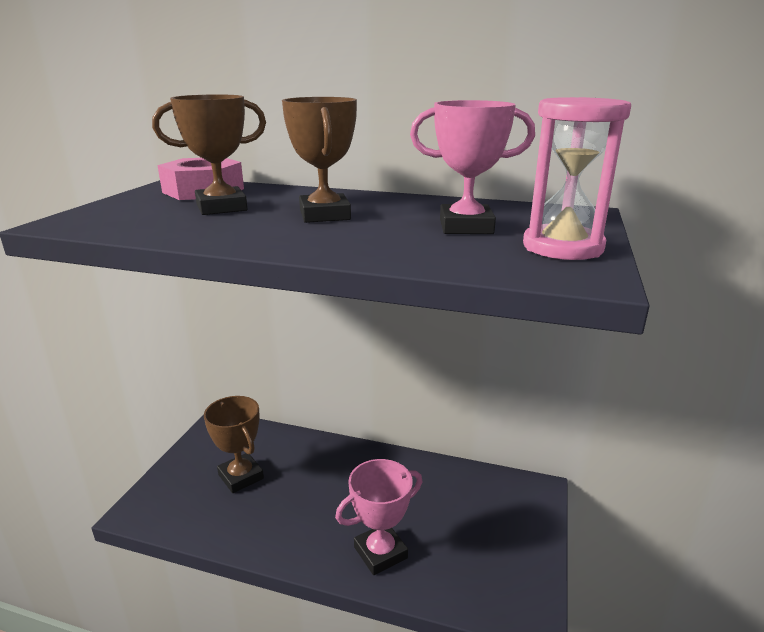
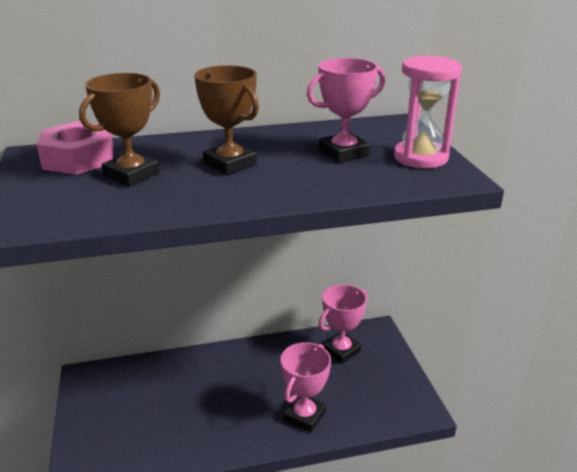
camera: 30 degrees left, 5 degrees up
(241, 477) = (148, 409): brown trophy -> none
(476, 496) = (341, 350): none -> pink trophy

